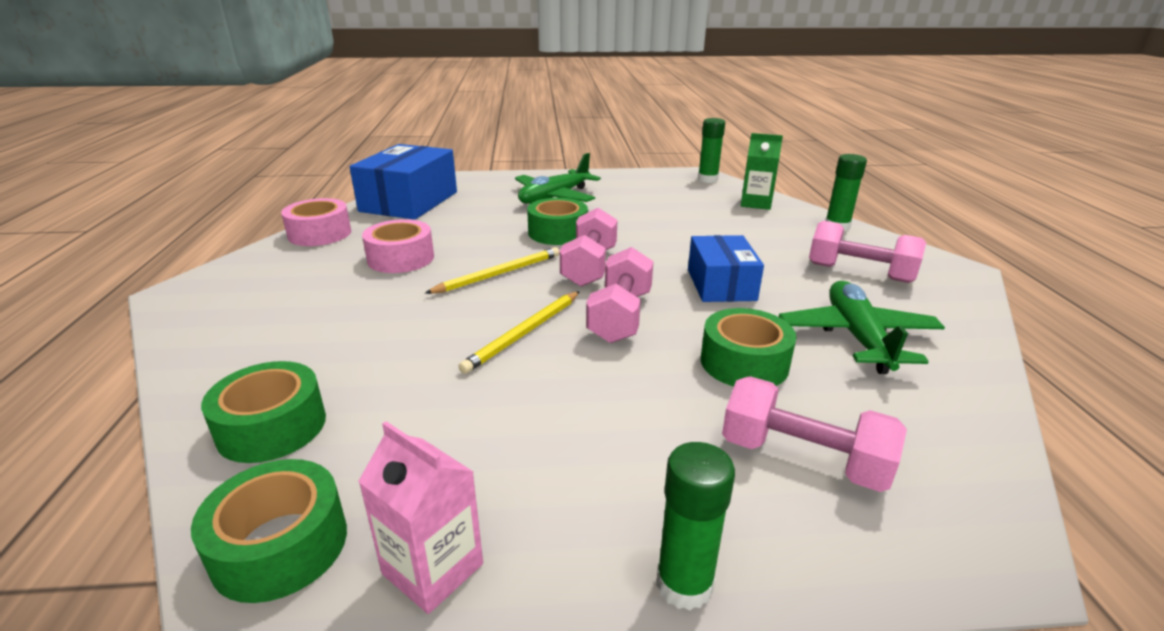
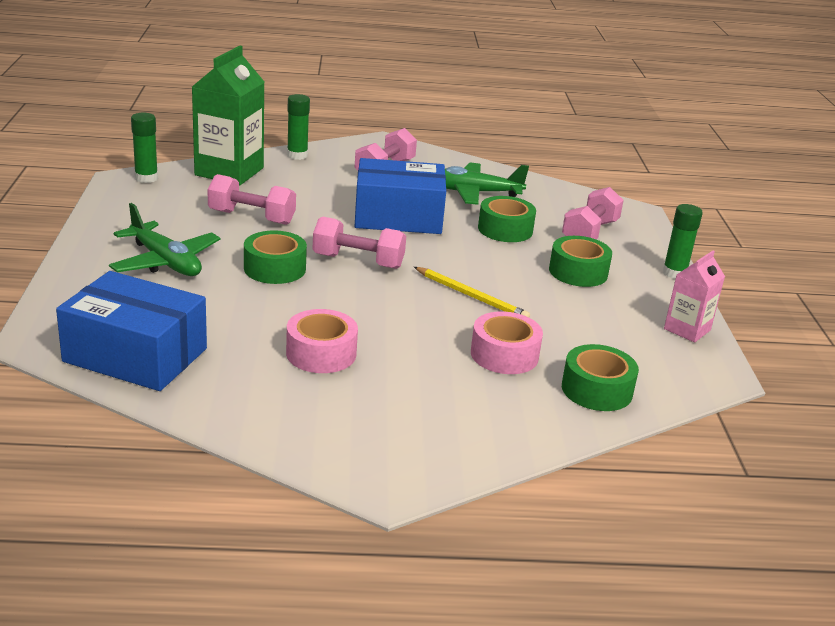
camera: 90 degrees left, 0 degrees up
(280, 545) = (688, 372): green tape -> green tape (578, 272)
(320, 234) = (232, 413): pink tape -> pink tape (504, 355)
(498, 274) = (367, 302): yellow pencil -> none
(620, 316) = (446, 259): pink dumbbell -> pink dumbbell (251, 217)
(721, 284) = (398, 217): blue box -> blue box, size x1.56
(756, 203) = (229, 171): green carton -> green carton, size x1.80

